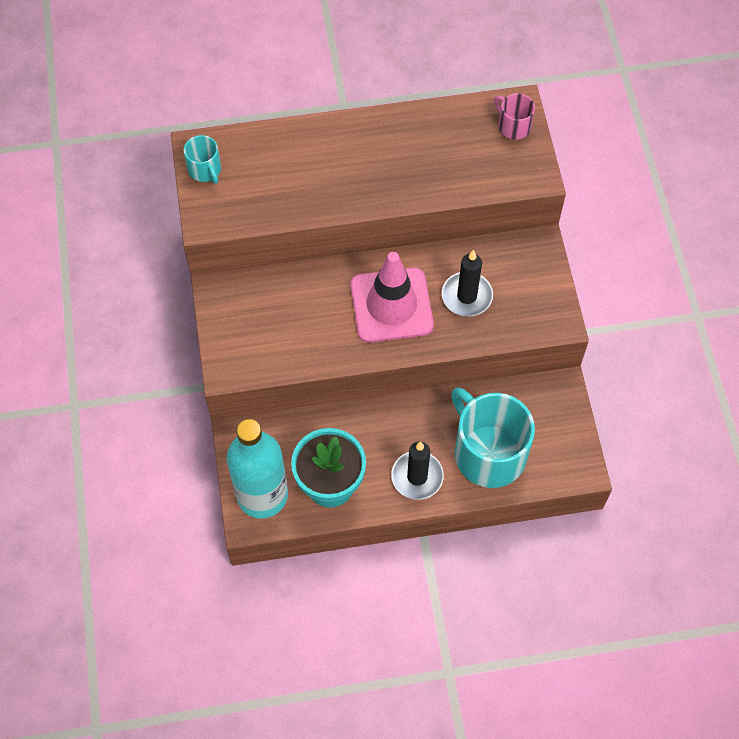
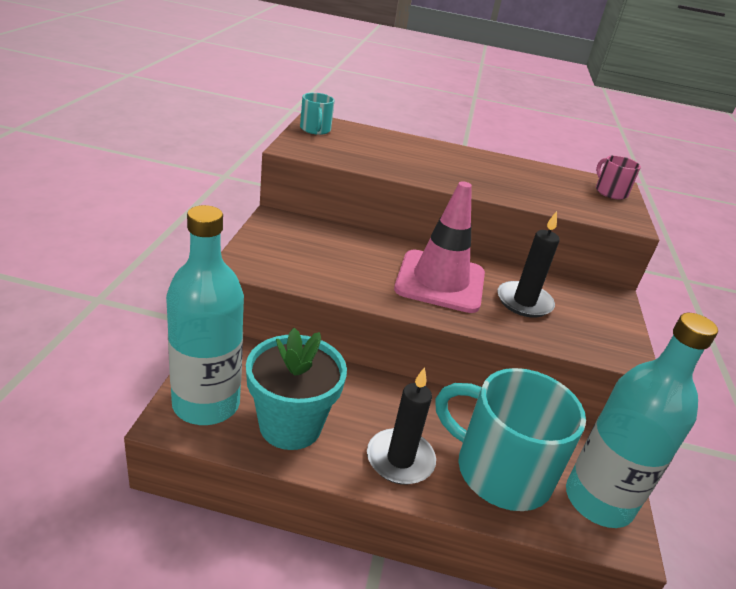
camera: 15 degrees right, 30 degrees down
(488, 452) = (500, 470): turquoise mug -> turquoise mug turned 45 degrees counterclockwise
(560, 446) = (598, 501): none -> turquoise bottle

